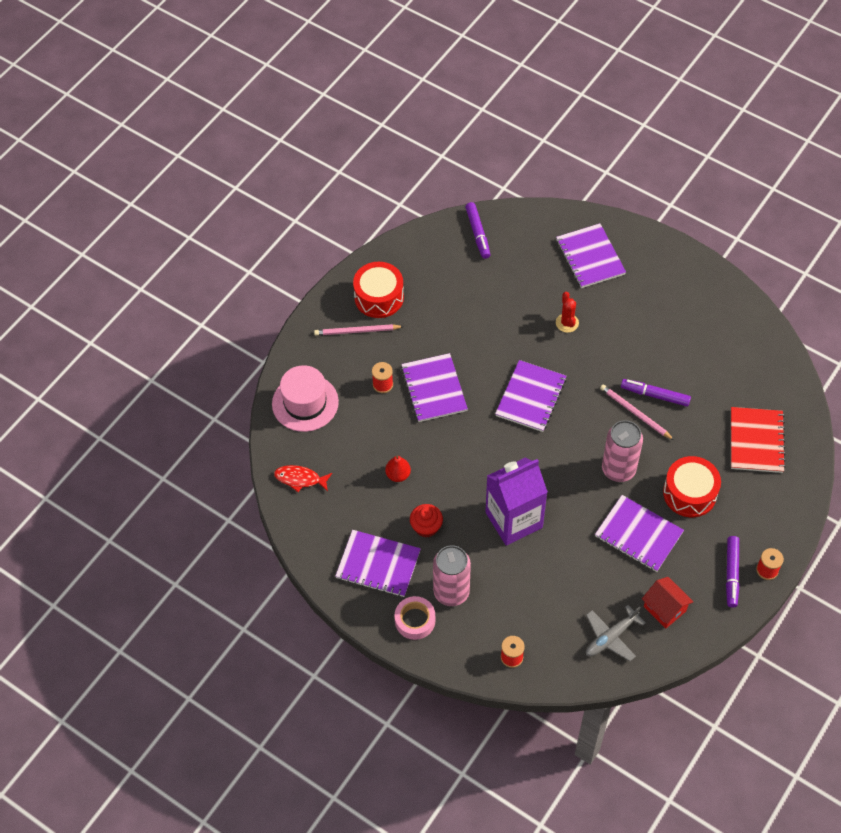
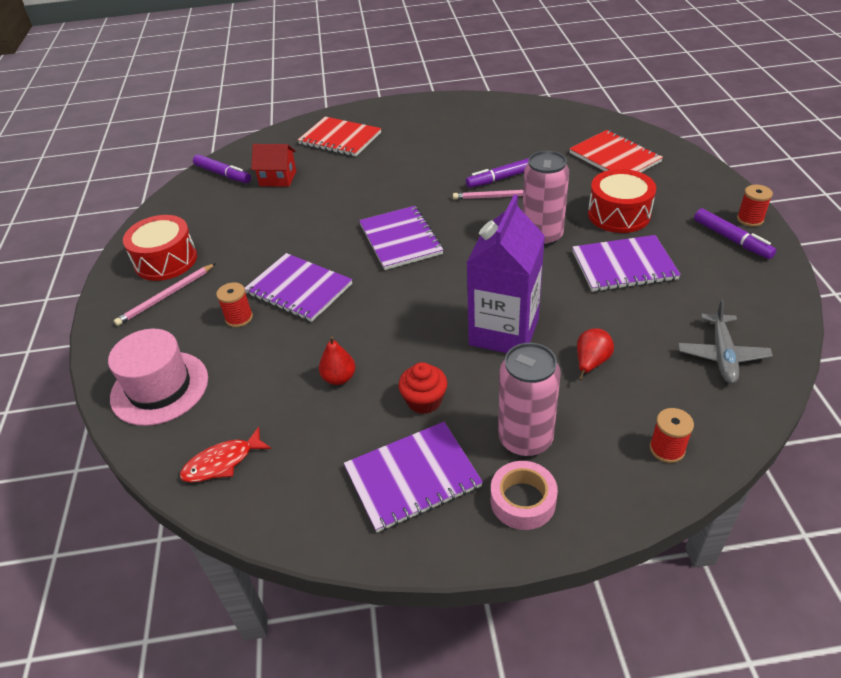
camera: 40 degrees left, 15 degrees down
(536, 580) = (591, 362): none -> red pear
(567, 323) = (370, 180): red cactus -> none
(590, 257) = (340, 138): purple notebook -> red notebook
(665, 608) = (726, 299): red house -> red house (278, 178)

